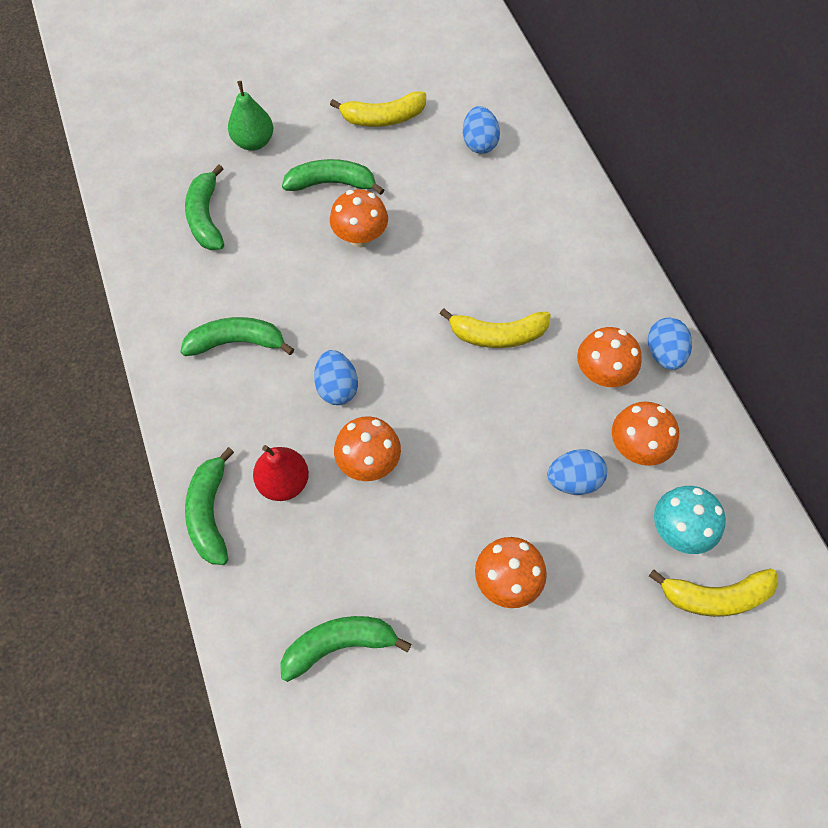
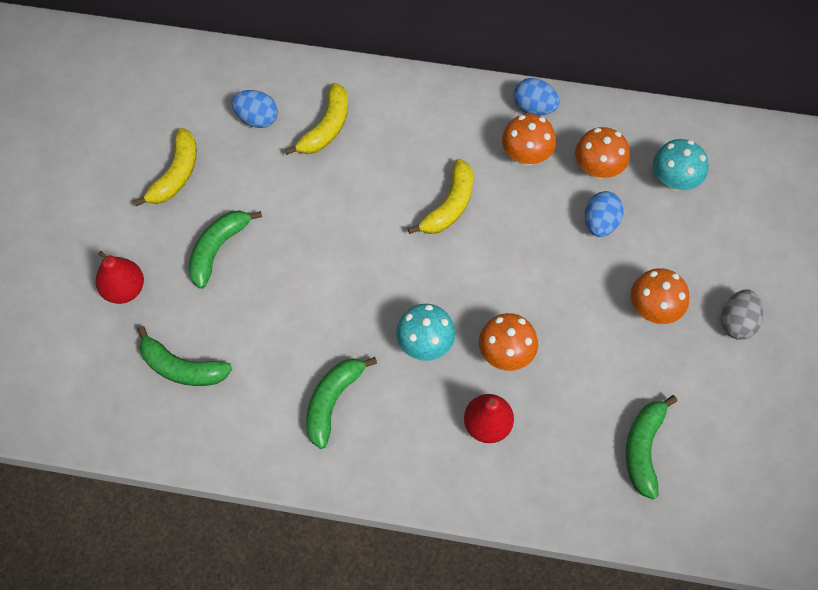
camera: 60 degrees left, 0 degrees up
(210, 513) = (482, 495): green banana -> none
(254, 142) = (124, 289): green pear -> red pear
(337, 387) = (425, 344): blue egg -> turquoise mushroom
(360, 237) = (290, 255): orange mushroom -> none
(547, 679) = (736, 322): none -> grey egg
(715, 596) = (731, 188): yellow banana -> yellow banana (326, 128)

